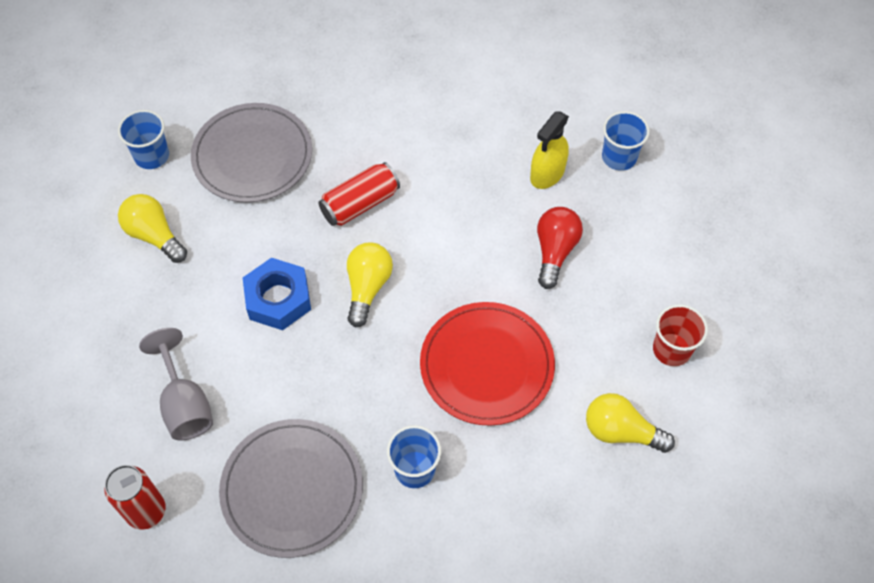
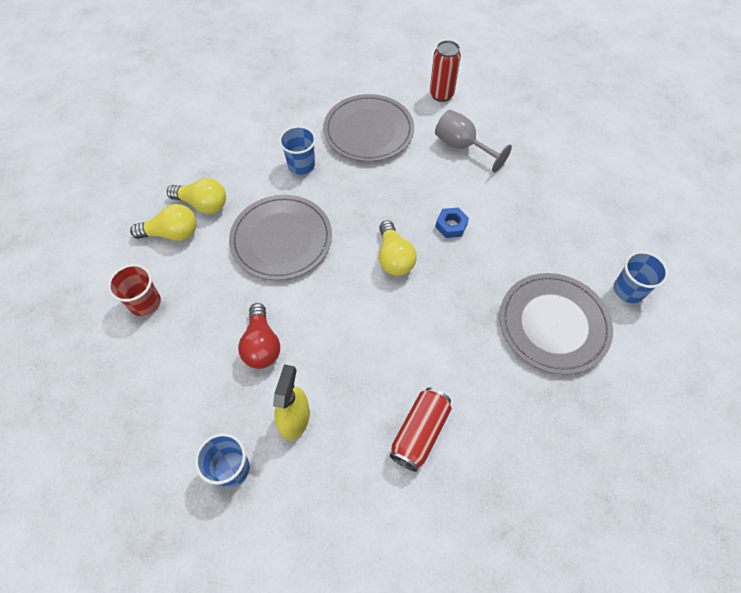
camera: 155 degrees right, 0 degrees up
(154, 235) = (570, 233): yellow light bulb -> yellow light bulb (203, 204)
(278, 299) = (451, 225): blue nut -> blue nut, size x0.59
(360, 204) = (439, 319): red can -> red can (419, 432)
(487, 365) = (281, 239): red plate -> grey plate

